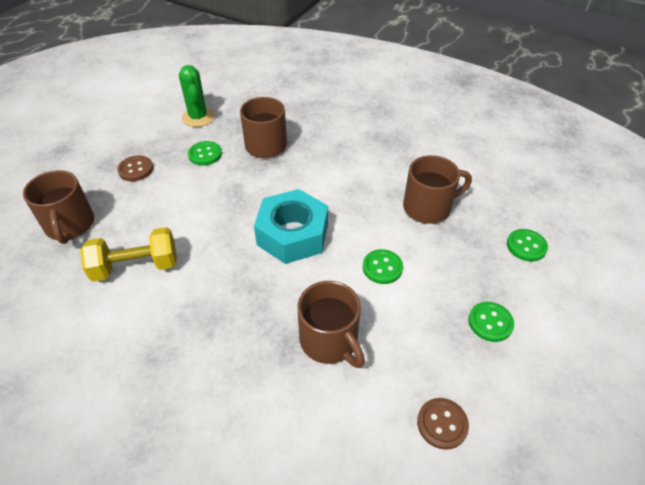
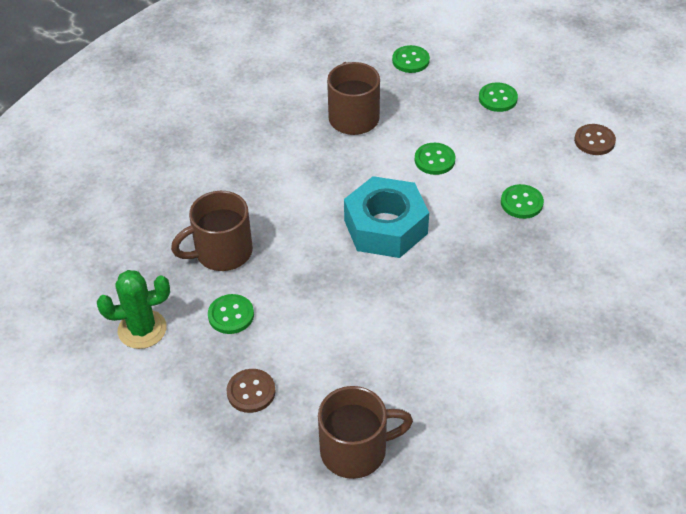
camera: 85 degrees left, 0 degrees up
(136, 266) = (428, 367): yellow dumbbell -> none
(330, 341) = (521, 203): brown mug -> green button

